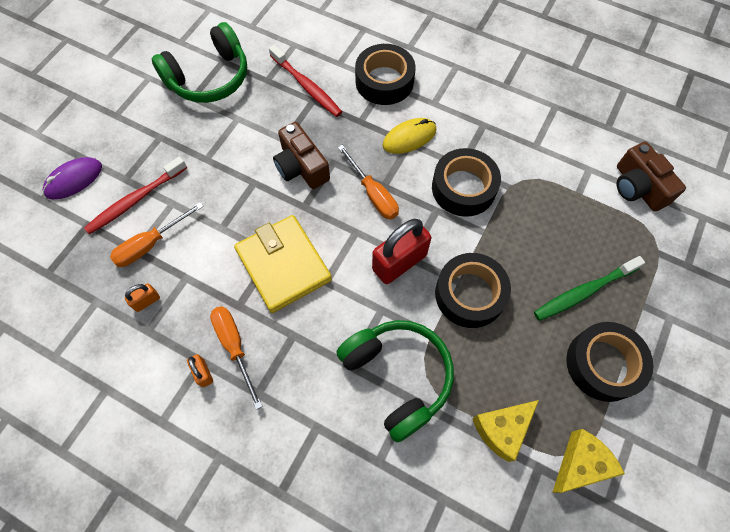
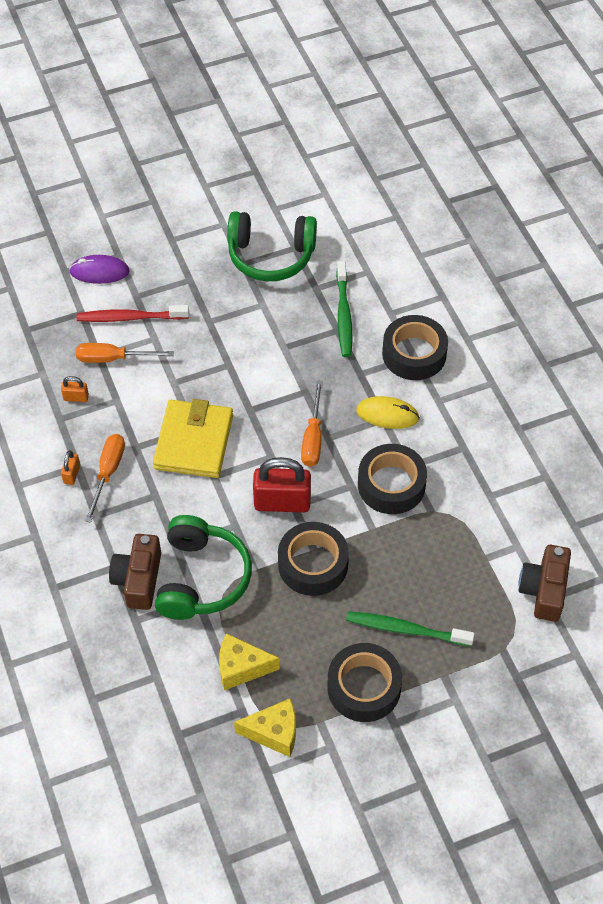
camera: 40 degrees right, 10 degrees down
(301, 167) = (276, 378): brown camera -> brown camera (138, 579)
(307, 86) = (343, 315): red toothbrush -> green toothbrush

